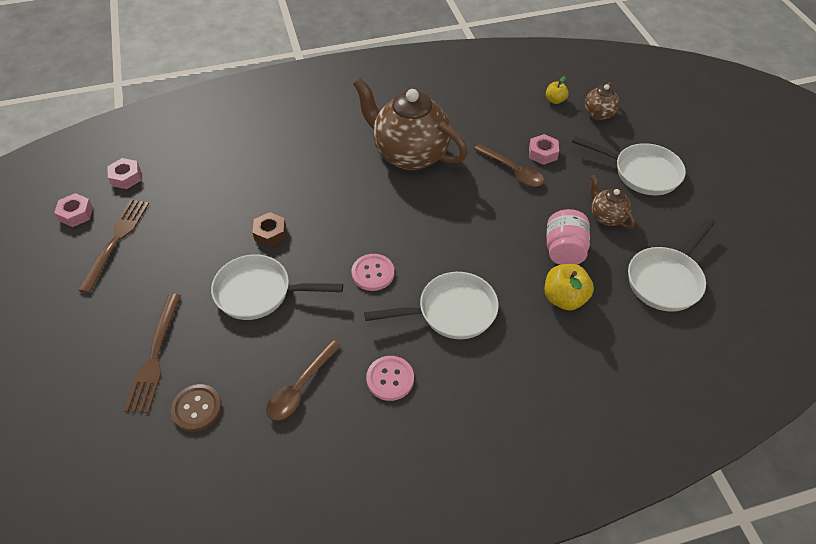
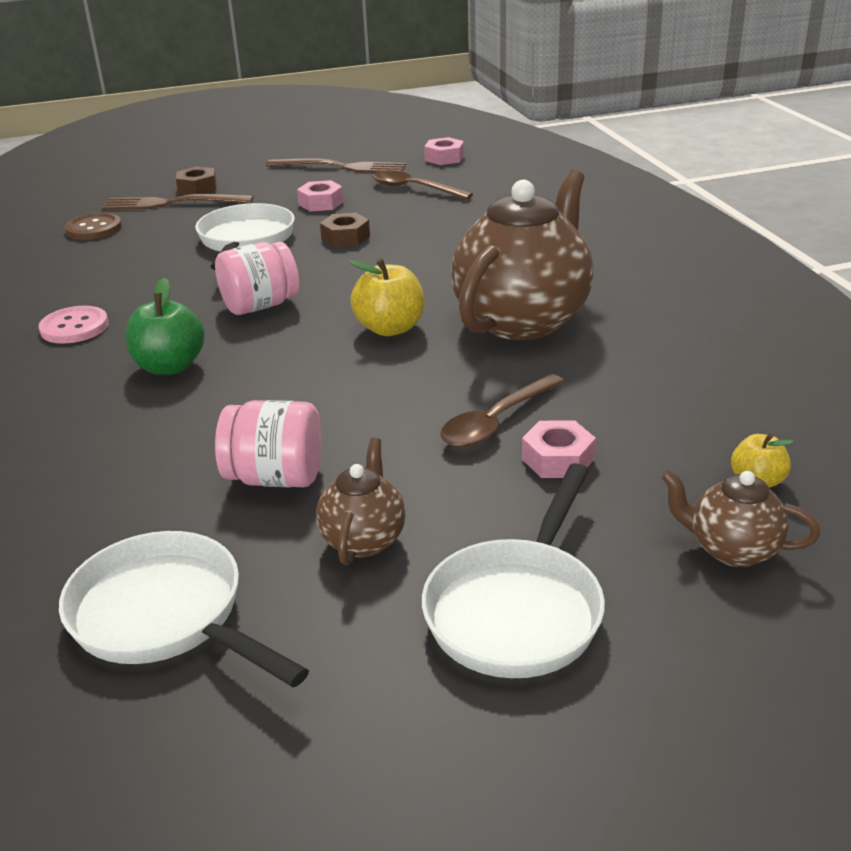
camera: 90 degrees right, 20 degrees down
(76, 214) = (384, 146): pink nut -> pink nut (321, 203)
(123, 341) = (197, 188): none -> brown nut
(300, 387) = (92, 275): brown spoon -> brown spoon (414, 189)
(373, 273) = (260, 306): pink button -> pink jar
(451, 311) = (170, 366): white pan -> green apple
(564, 298) = (160, 474): yellow apple -> yellow apple (390, 328)
(606, 217) = (364, 539): brown teapot -> brown teapot turned 45 degrees counterclockwise

